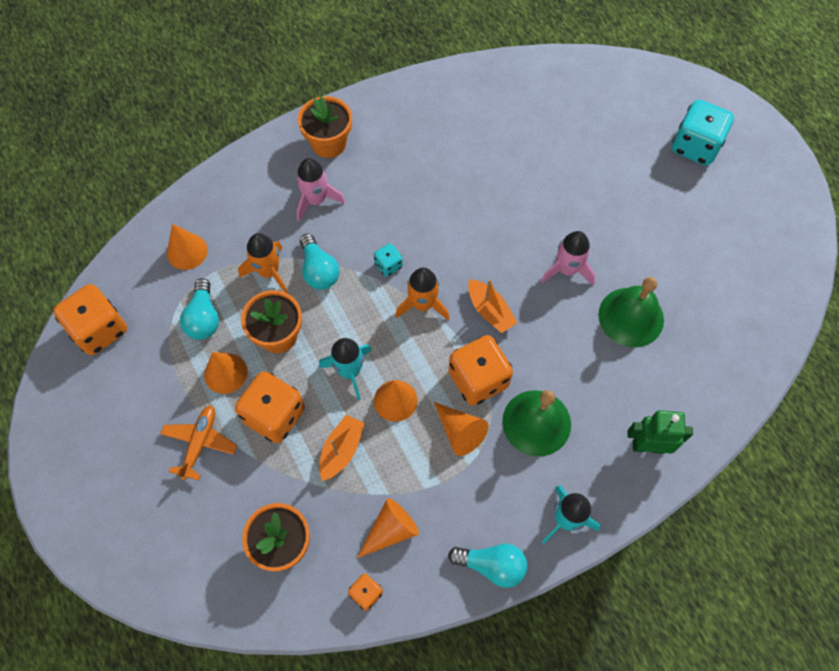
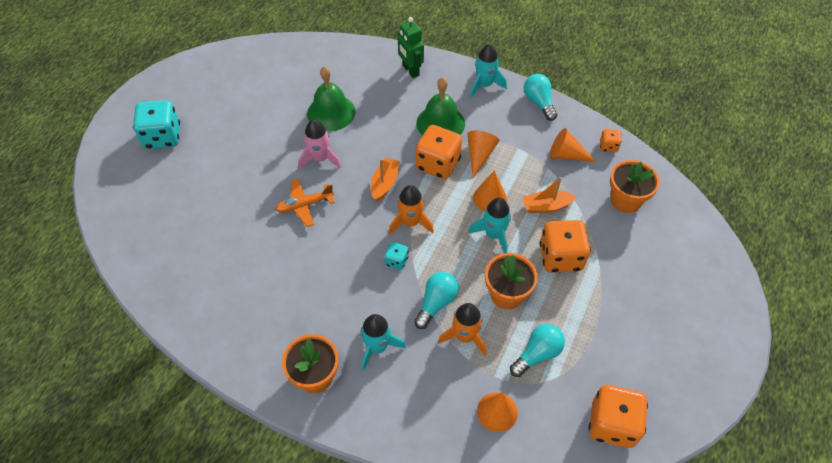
camera: 125 degrees left, 10 degrees down
(200, 443) = (618, 288): orange plane -> orange plane (304, 205)
(225, 373) = (561, 308): orange cone -> none
(316, 200) = (377, 347): pink rocket -> turquoise rocket

